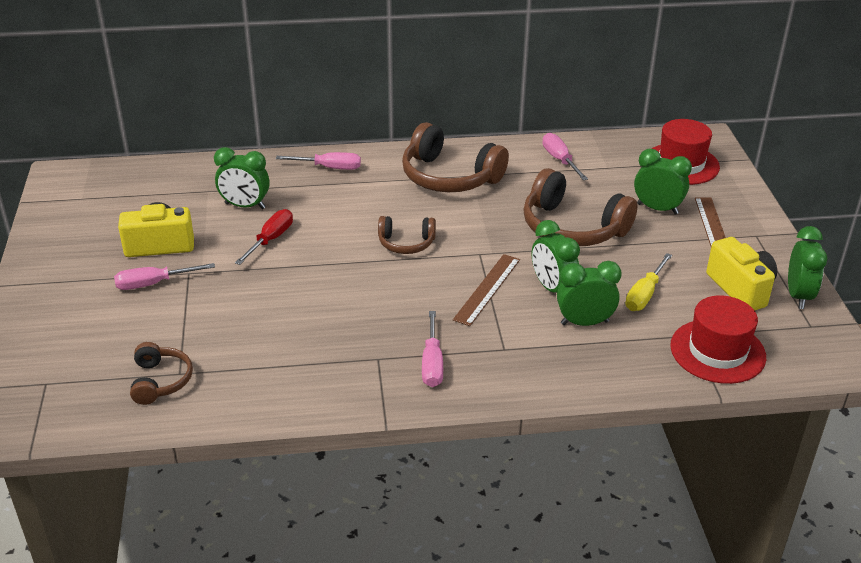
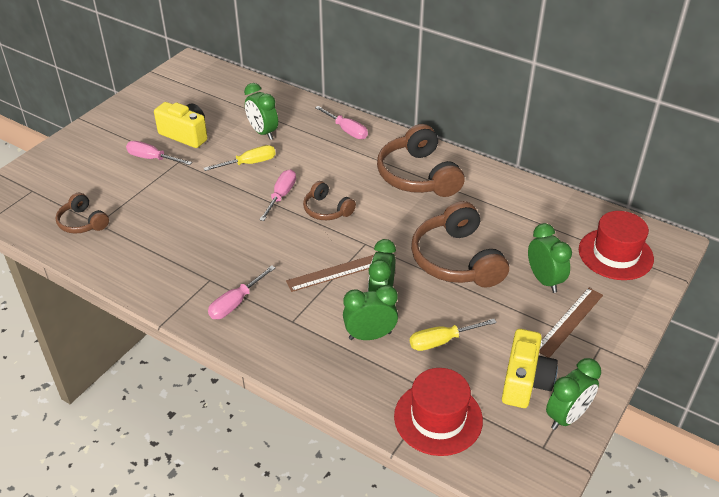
camera: 40 degrees right, 5 degrees up
(160, 381) = (83, 222): brown headphones -> brown headphones turned 105 degrees clockwise
(271, 239) = (249, 163): red screwdriver -> yellow screwdriver
(560, 160) = (517, 202): pink screwdriver -> pink screwdriver (281, 196)
(584, 323) = (370, 336): green clock -> green clock turned 45 degrees counterclockwise

